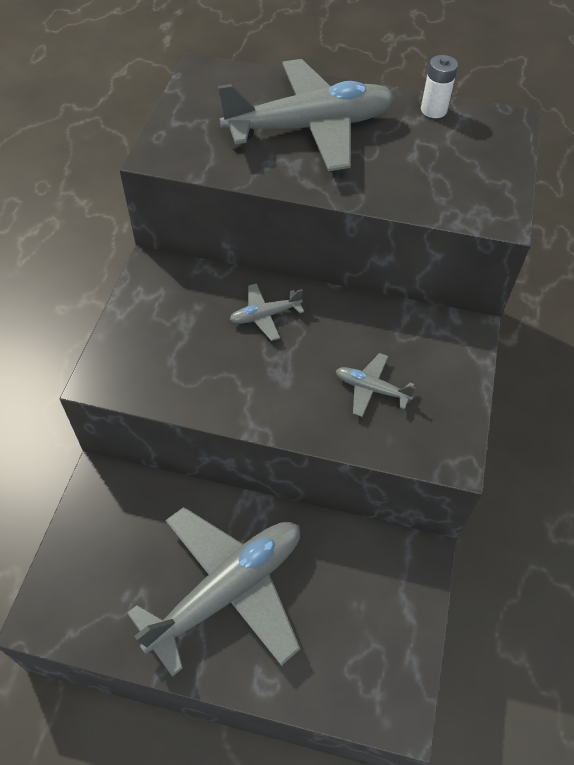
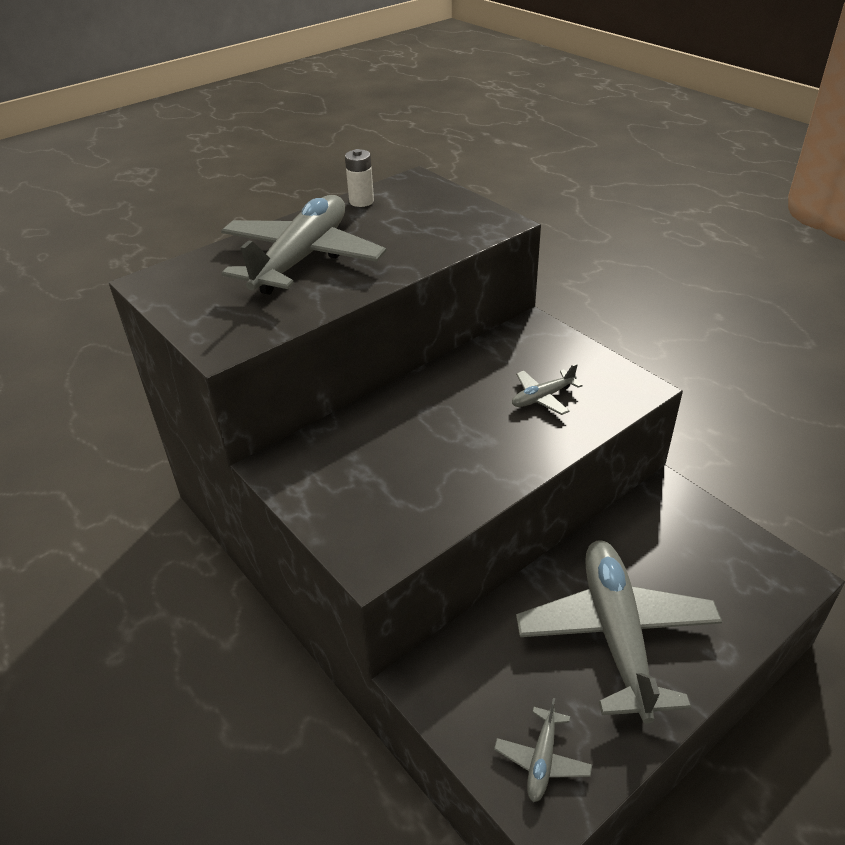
camera: 50 degrees left, 15 degrees down
(265, 316) = (409, 420): grey plane -> grey plane (542, 760)

